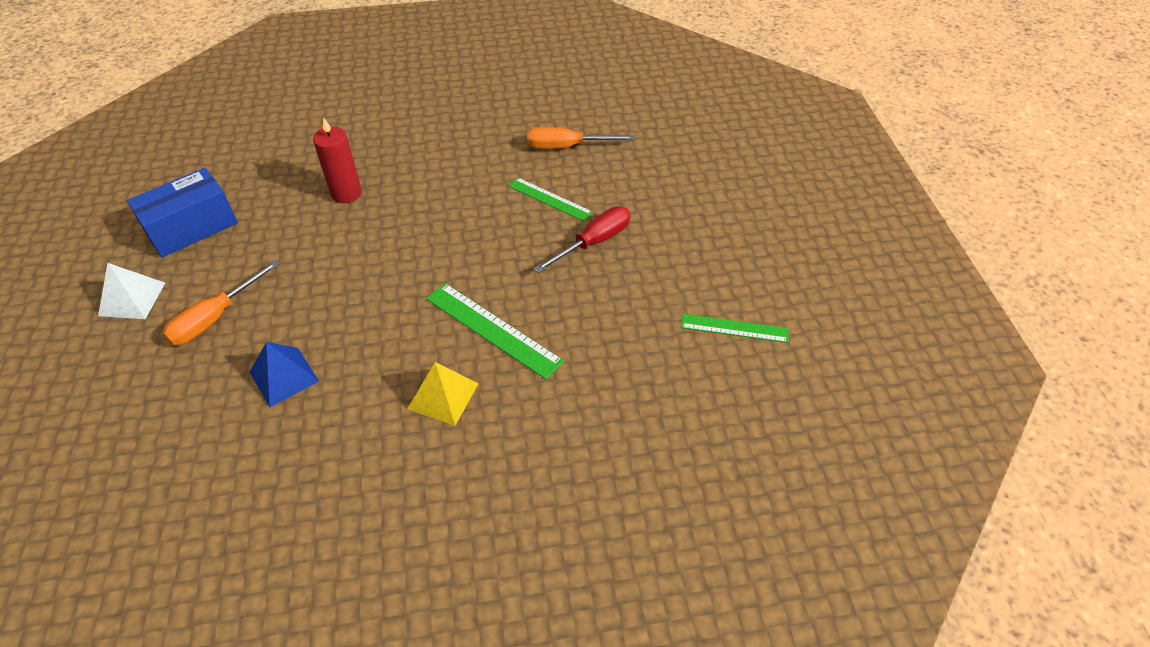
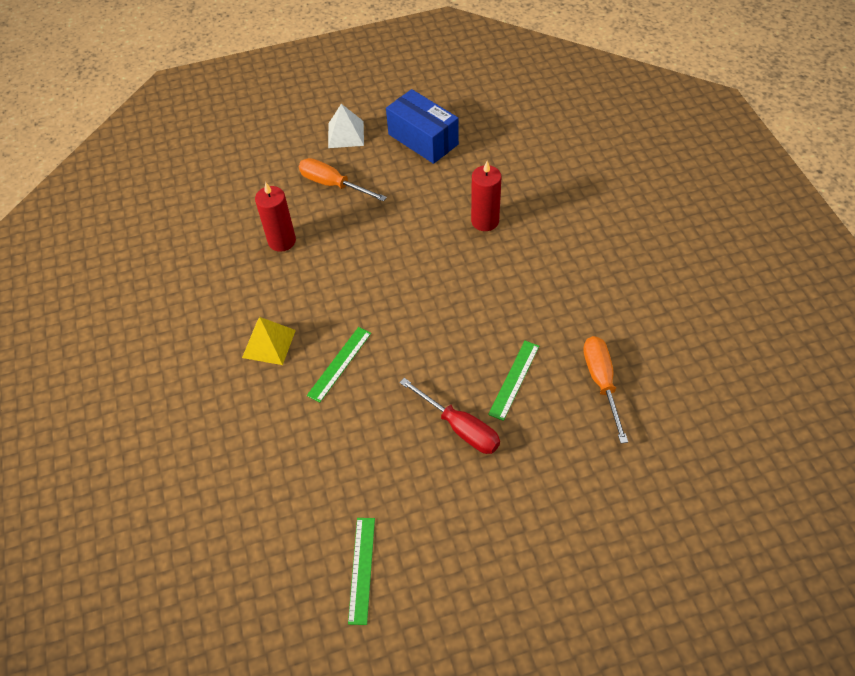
camera: 85 degrees right, 5 degrees up
(284, 376) = (282, 241): blue pyramid -> red candle
(492, 329) = (339, 363): green ruler -> green ruler, size x0.66

